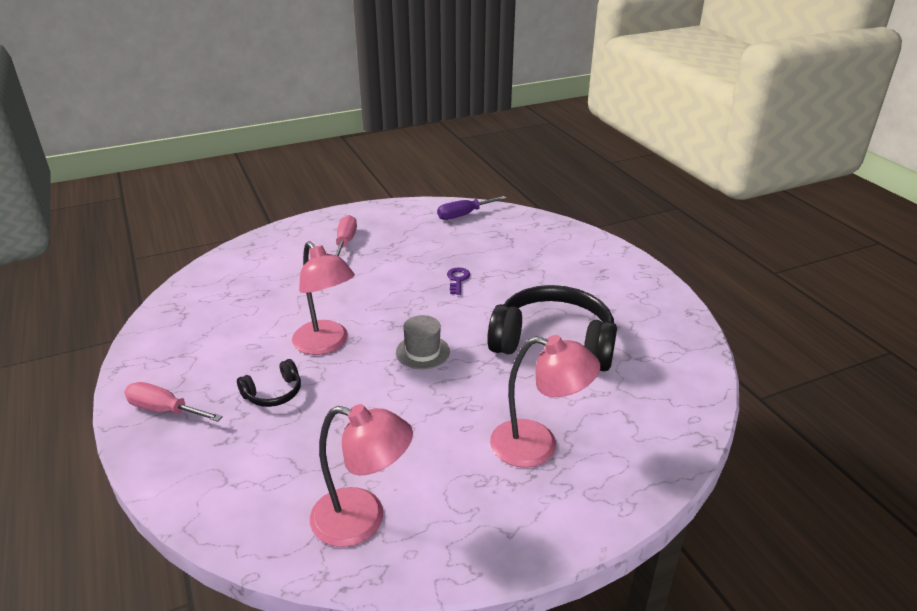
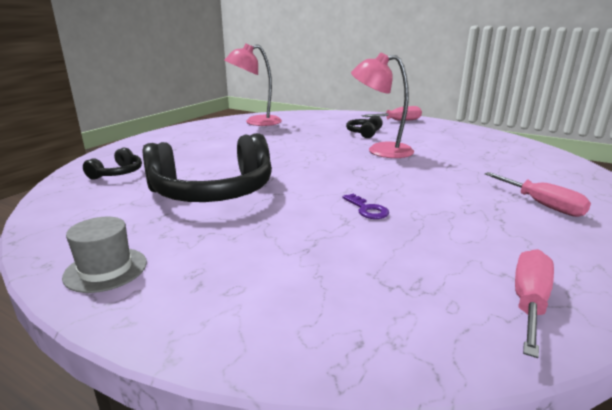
camera: 145 degrees right, 10 degrees down
(422, 352) = (313, 162): grey hat -> grey hat (106, 269)
(463, 215) = (529, 302): purple screwdriver -> pink screwdriver
(538, 446) = (188, 150): pink lamp -> none
(639, 418) = (117, 173): none -> black headphones

